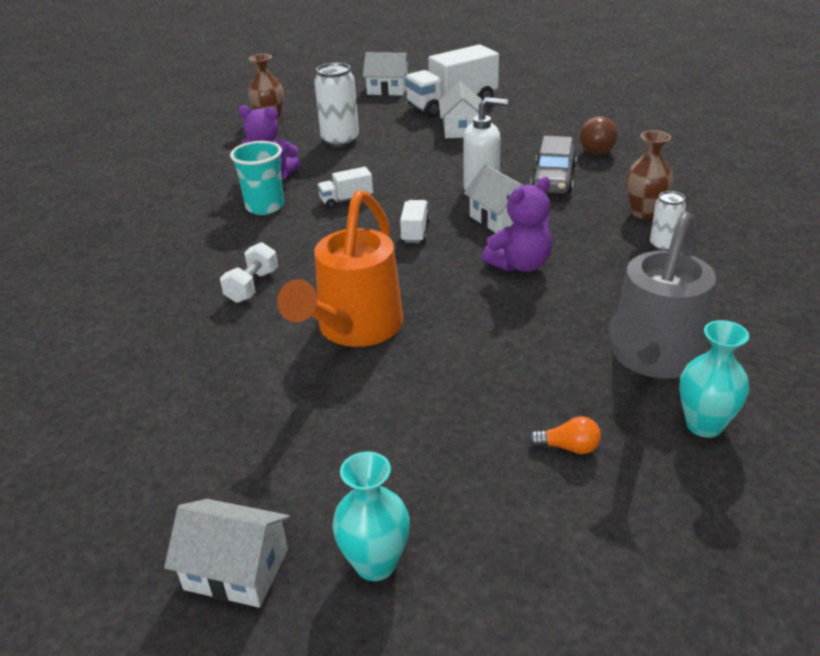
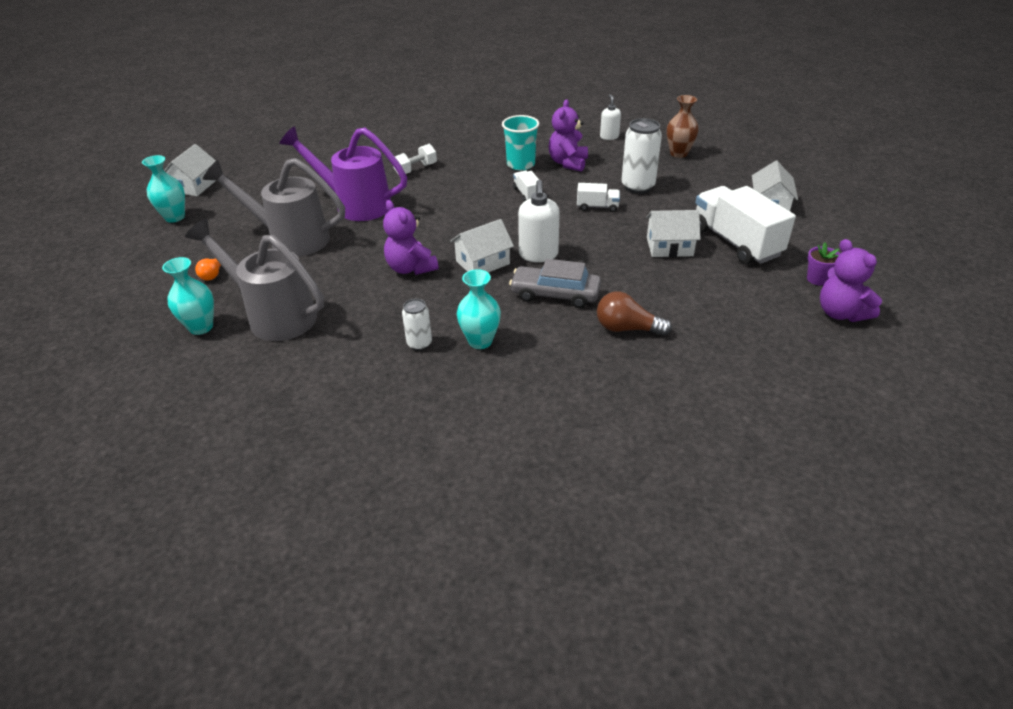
camera: 90 degrees right, 5 degrees up
(210, 155) = (609, 137): none -> white soap dispenser
(252, 286) = (415, 169): white dumbbell -> white dumbbell turned 60 degrees counterclockwise
(354, 330) = (355, 205): orange watering can -> purple watering can
(415, 232) = (471, 224): white truck -> white truck (597, 207)
(455, 380) = (290, 239): none -> grey watering can
(506, 81) = (817, 279): none -> purple flower pot
(550, 77) = (841, 313): none -> purple teddy bear
(644, 213) = (480, 341): brown vase -> turquoise vase

